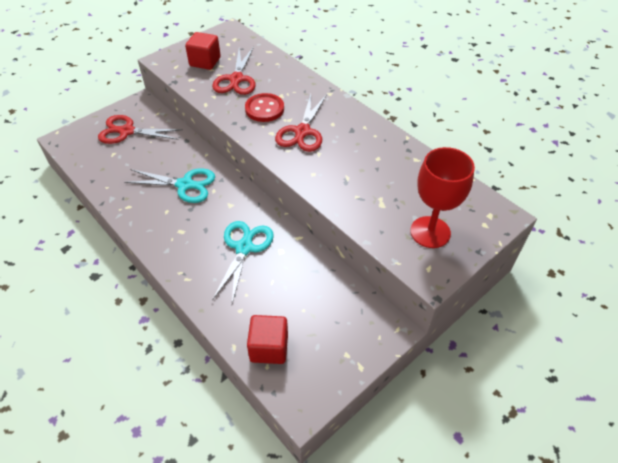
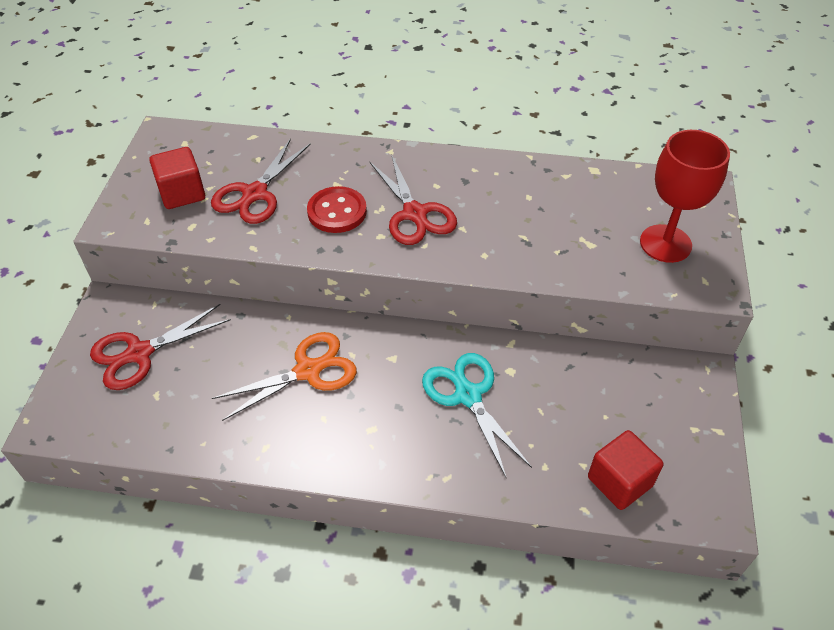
camera: 40 degrees left, 0 degrees up
(185, 185) = (308, 370): turquoise scissors -> orange scissors
(236, 79) = (255, 194): red scissors -> red scissors turned 60 degrees clockwise

